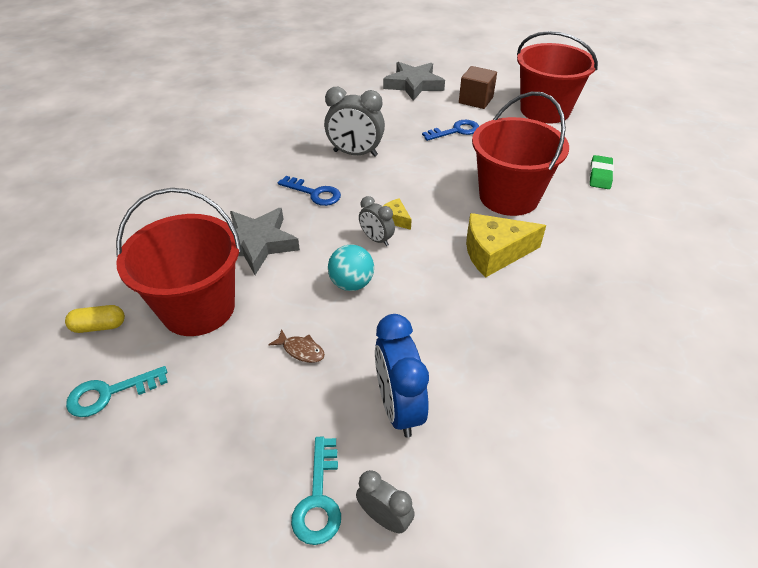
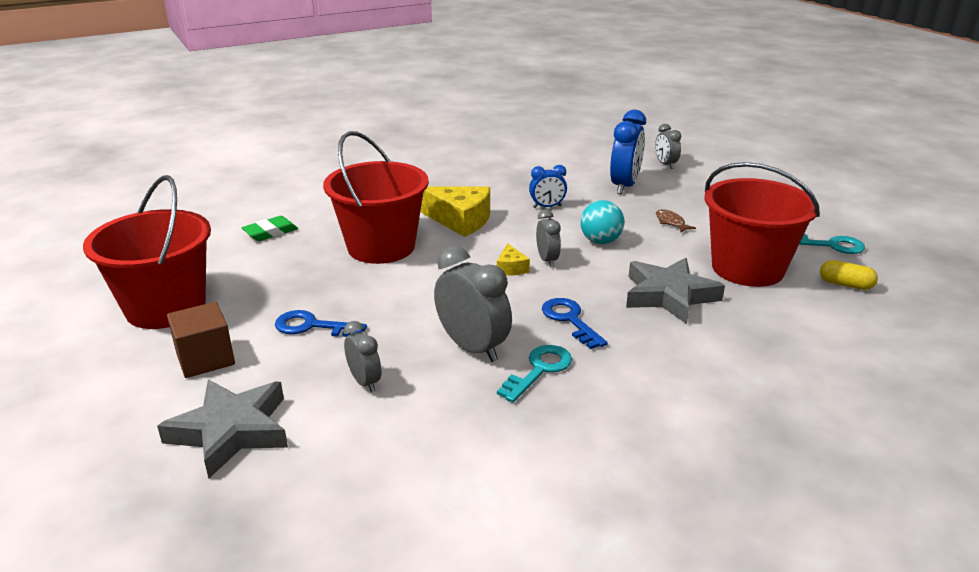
camera: 145 degrees left, 15 degrees down
(319, 498) = (697, 177): turquoise key -> turquoise key (539, 370)
(388, 119) = (365, 382): none -> grey clock
(444, 313) = (547, 207): none -> blue clock

